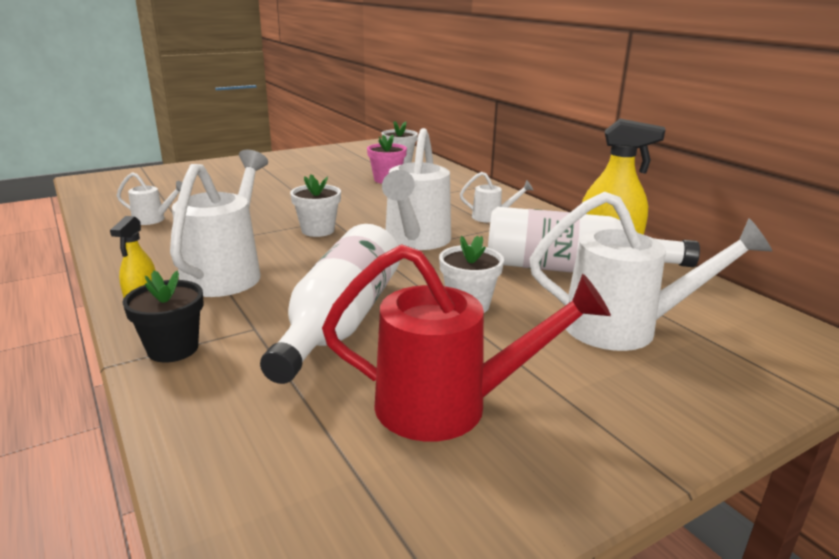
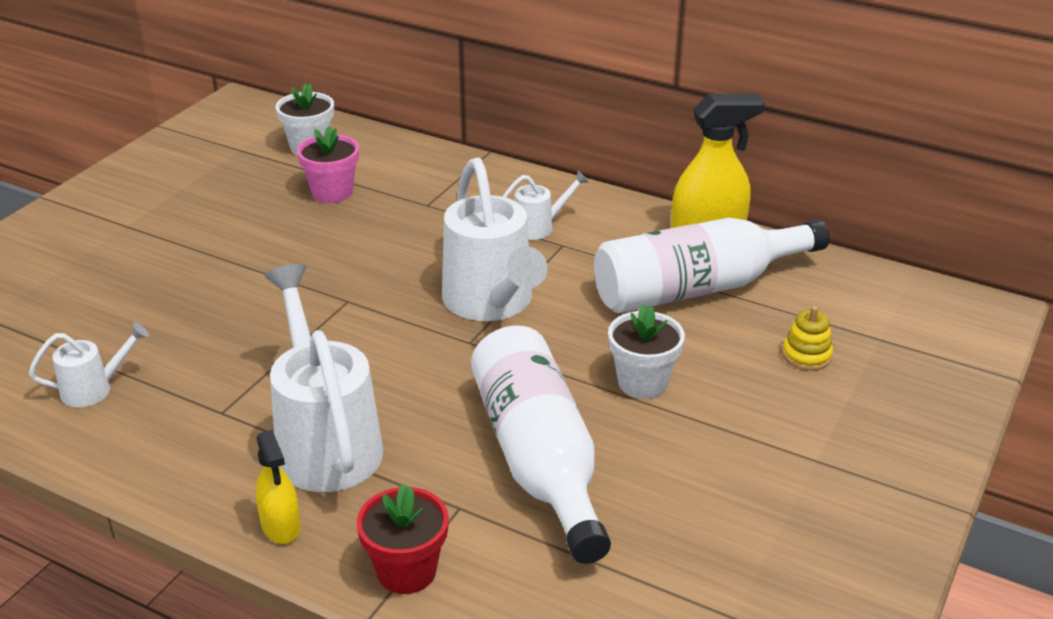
camera: 30 degrees left, 10 degrees up
(173, 349) = (406, 571): black flower pot -> red flower pot
(318, 230) = (352, 327): white flower pot -> none
(447, 406) = (737, 515): red watering can -> none
(623, 328) = (806, 355): white watering can -> yellow stacking toy

